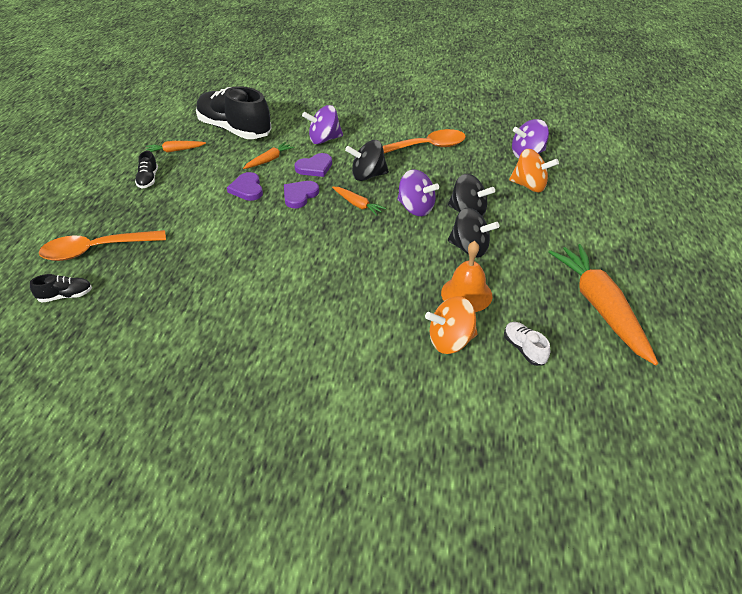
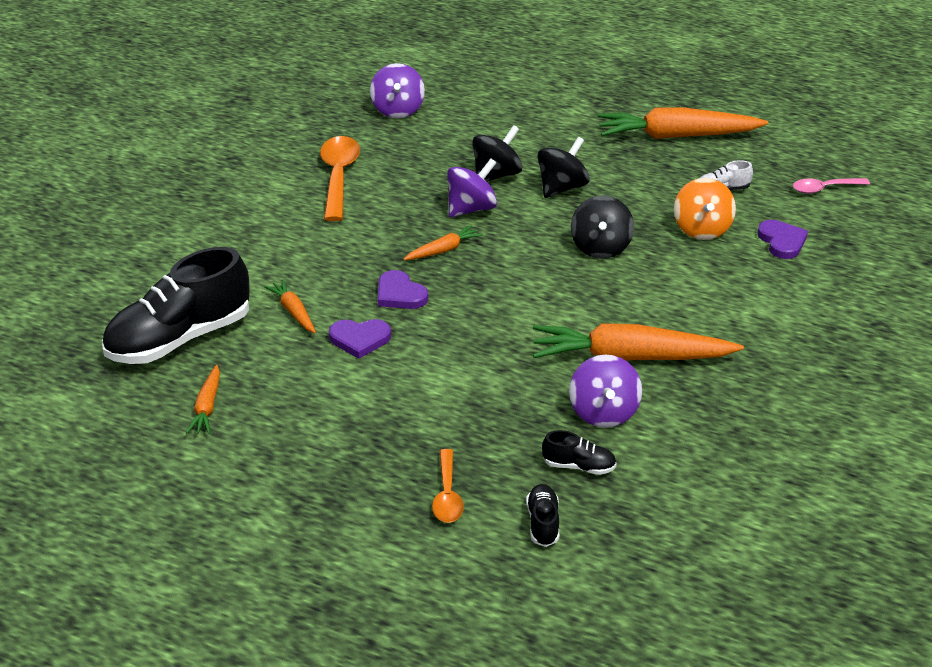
camera: 75 degrees left, 5 degrees down
(96, 250) = (447, 495): orange spoon -> orange spoon, size x0.58
(148, 179) = (281, 439): black shoe -> black shoe (578, 466)
(251, 316) = (630, 357): none -> orange carrot
(315, 167) = (337, 273): purple heart -> purple heart (782, 241)
(324, 139) = (266, 255): purple spinning top -> purple spinning top (603, 412)
(368, 175) = (381, 232): black spinning top -> black spinning top (600, 247)
(466, 294) = (635, 205): orange bell -> none
(529, 186) = (463, 124): orange spinning top -> none
(576, 433) = (824, 189): none -> pink spoon

